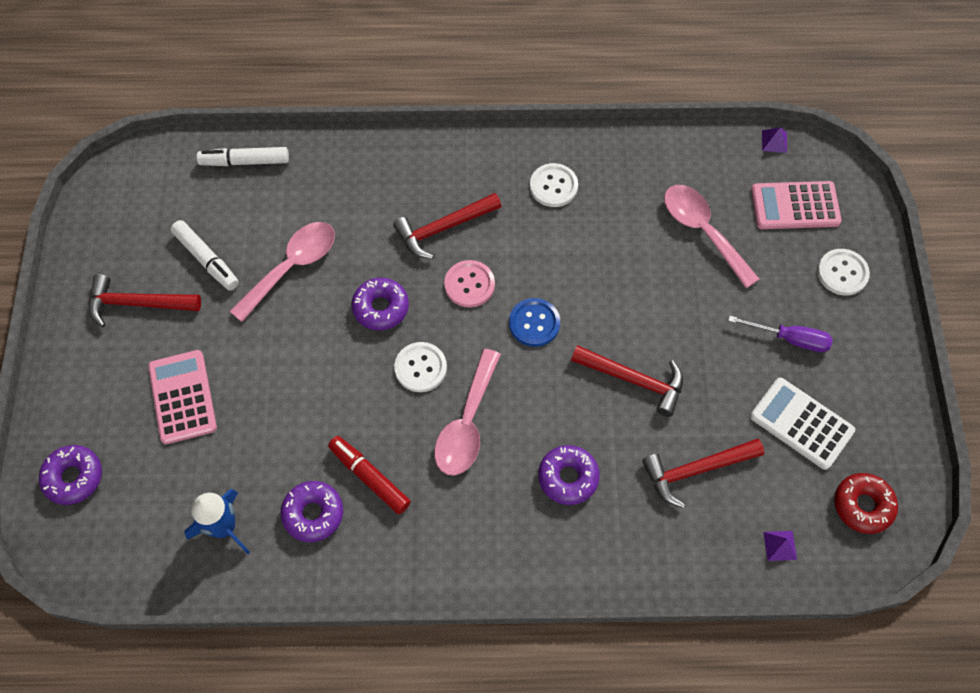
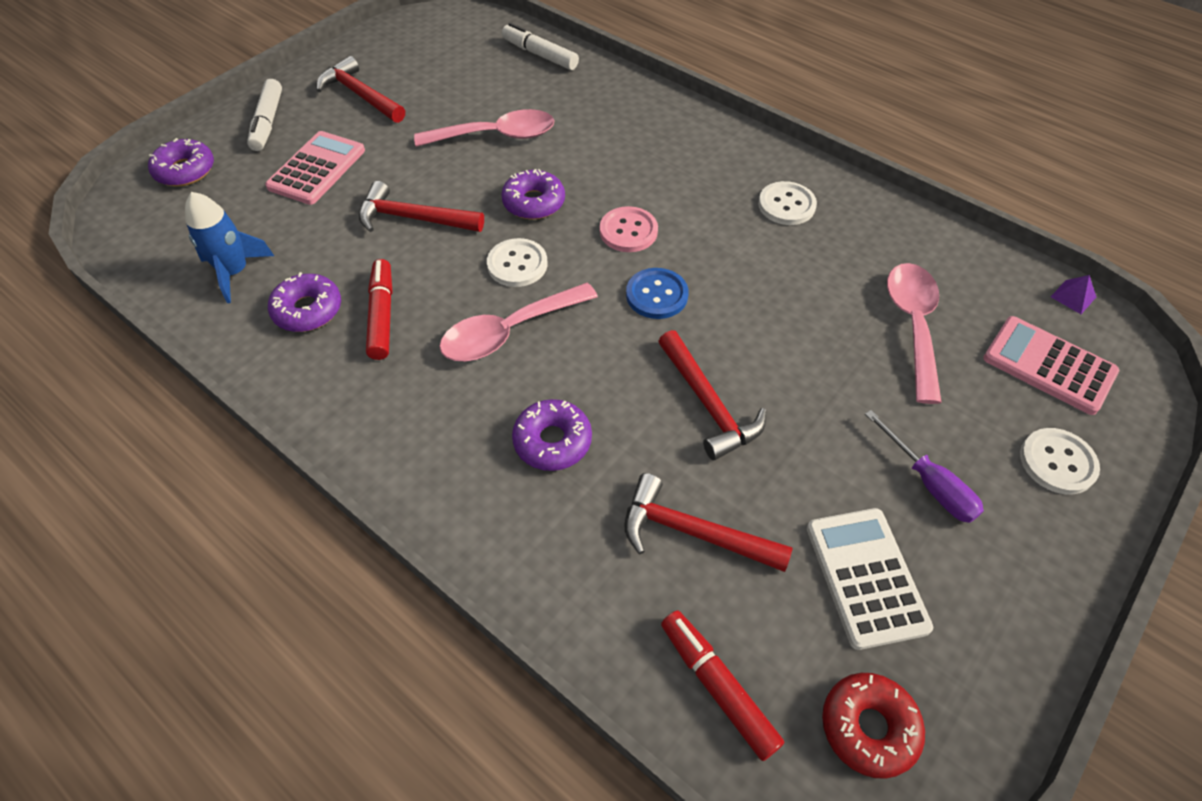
camera: 40 degrees right, 10 degrees down
(206, 259) = (440, 96): white marker -> white marker (268, 122)
(443, 228) = (650, 179): red hammer -> red hammer (414, 218)
(780, 545) = (717, 686): purple pyramid -> red marker

